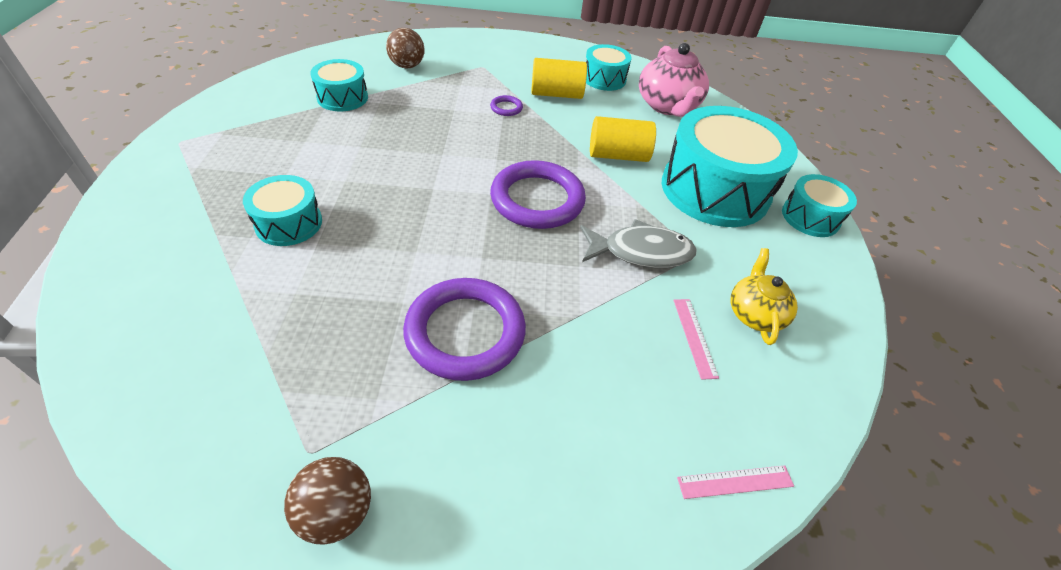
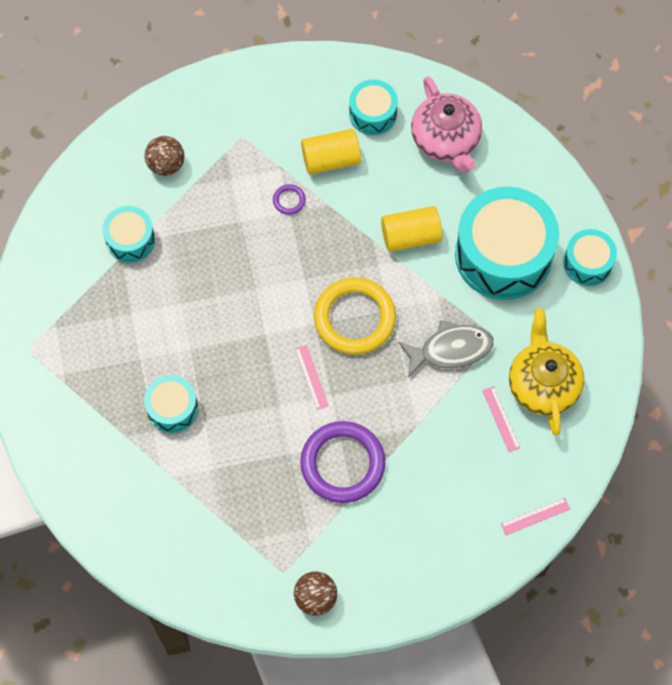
camera: 10 degrees left, 20 degrees up
(466, 236) = (311, 377): none -> pink ruler
(537, 200) = (354, 318): purple ring -> yellow ring
(754, 314) = (543, 384): yellow teapot -> yellow teapot, size x1.61

